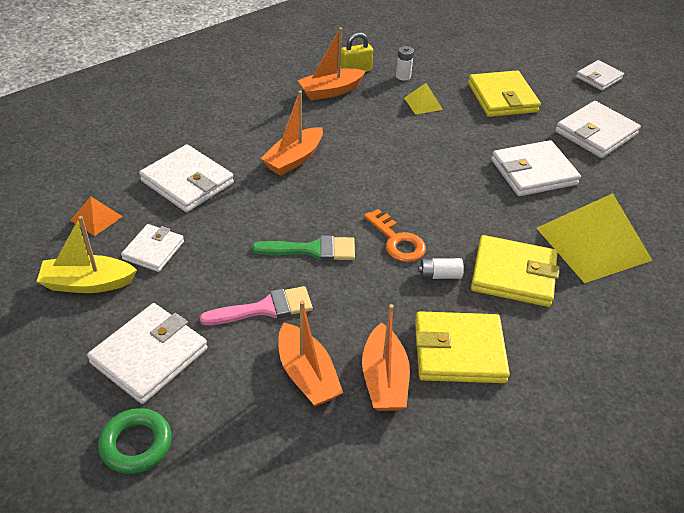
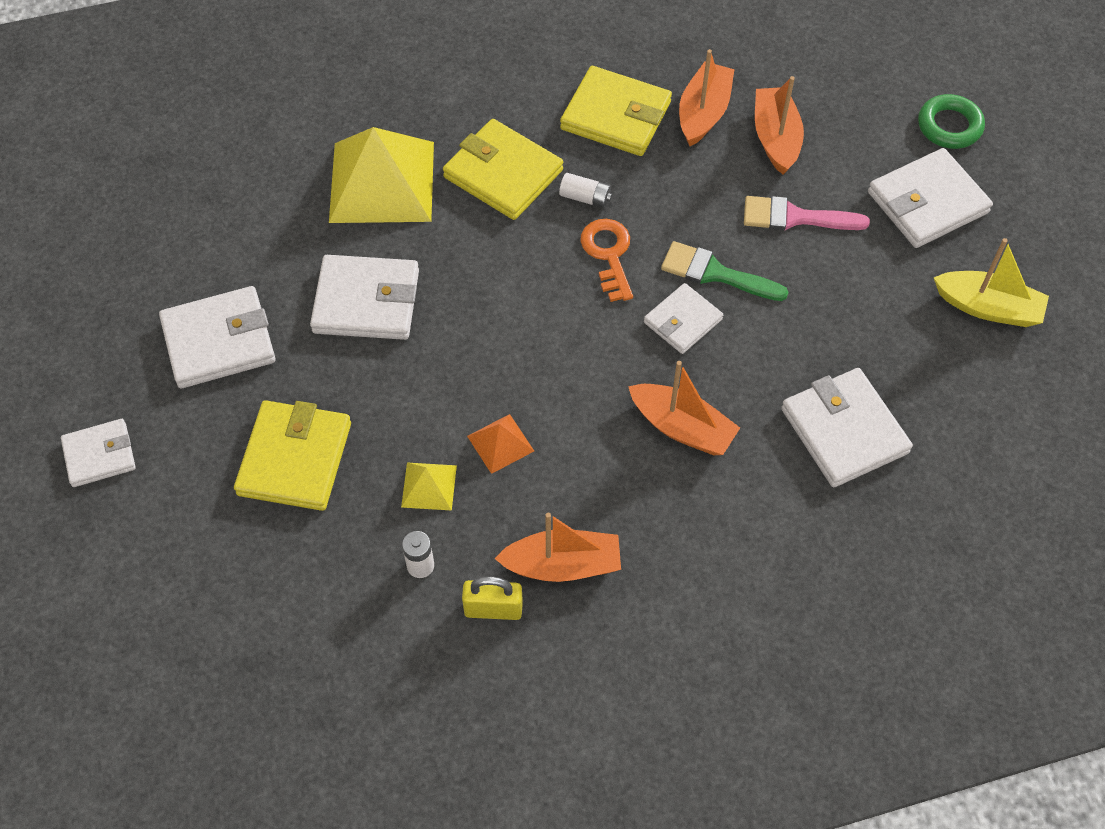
camera: 155 degrees left, 15 degrees up
(96, 218) = (974, 404): orange pyramid -> orange pyramid (500, 443)
(153, 250) = (906, 331): white wallet -> white wallet (682, 321)
(294, 159) = (682, 428): orange boat -> orange boat turned 60 degrees clockwise

